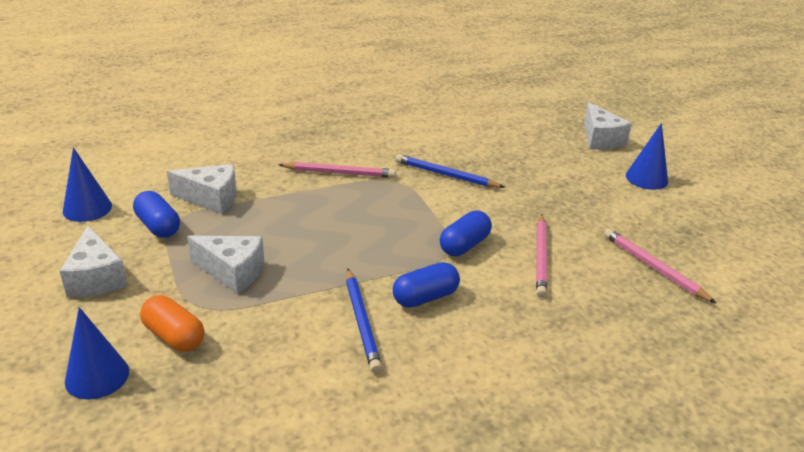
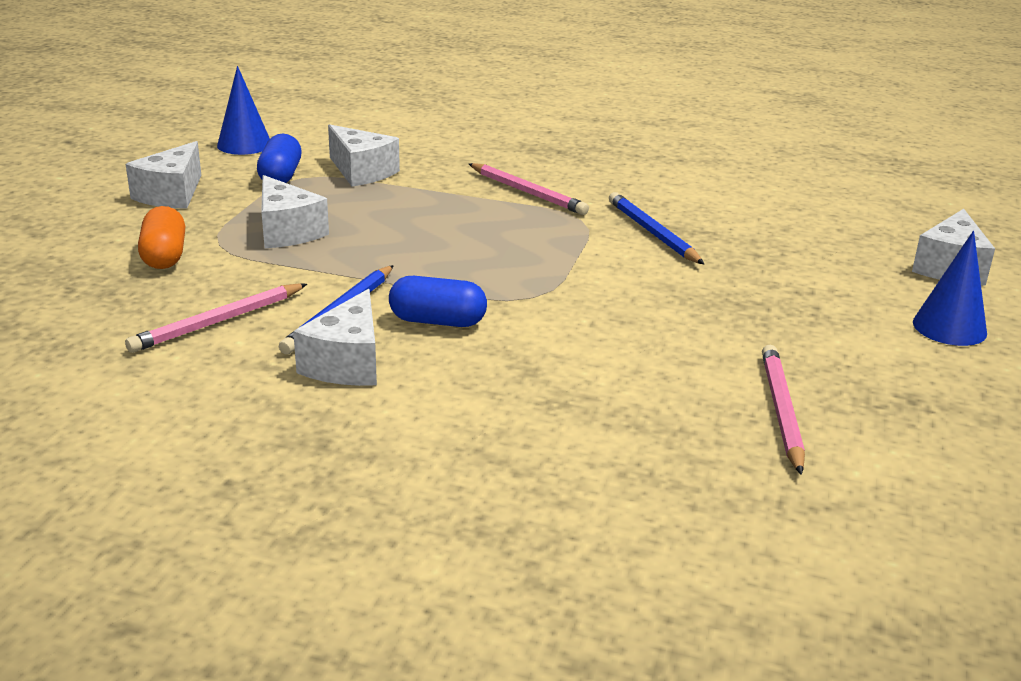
camera: 40 degrees right, 5 degrees down
(97, 376) = (68, 257): blue cone -> none
(420, 358) = (347, 363): none -> white cheese
(464, 245) = (561, 298): blue capsule -> none
(541, 258) = (637, 343): pink pencil -> pink pencil (218, 322)

